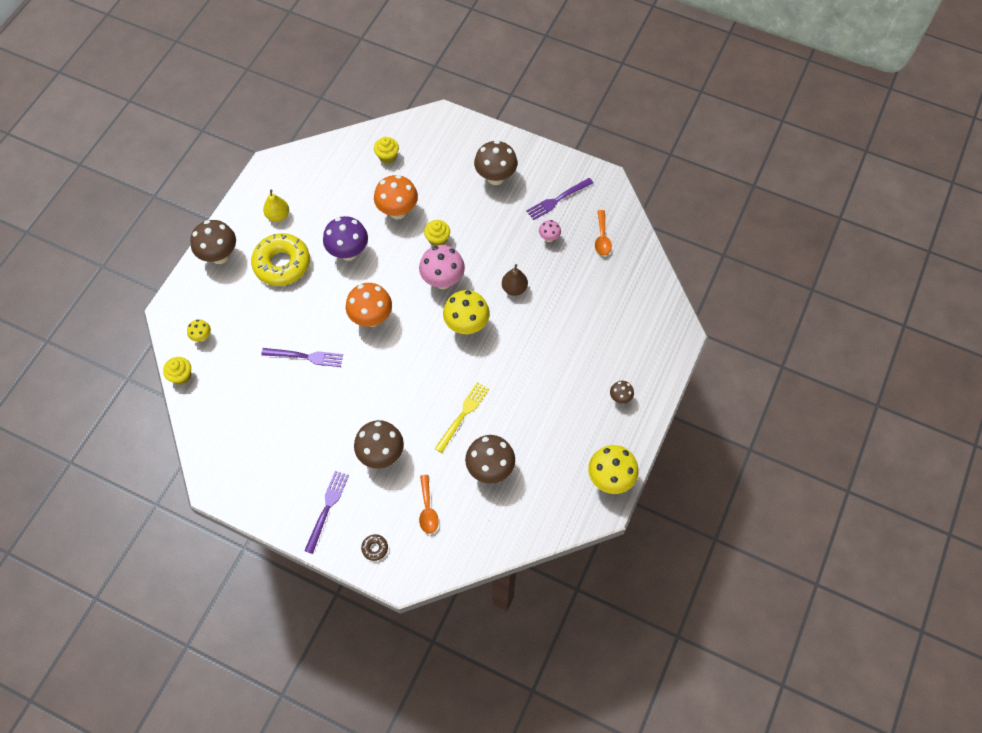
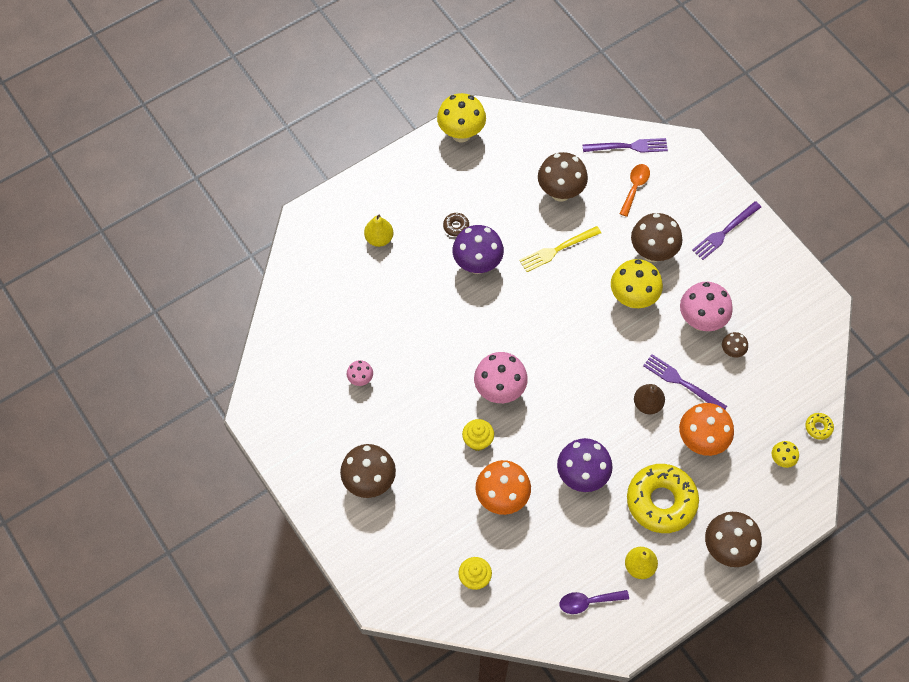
camera: 150 degrees left, 0 degrees up
(181, 376) = (818, 427): yellow cupcake -> yellow donut
(303, 178) = (588, 602): none -> purple spoon
(312, 415) = (701, 321): none -> pink mushroom
(371, 318) = (595, 388): orange mushroom -> orange mushroom (701, 441)
(375, 548) = (697, 180): brown donut -> brown donut (456, 226)
(466, 326) = (503, 331): yellow mushroom -> yellow mushroom (633, 298)
(514, 288) = (432, 344): brown pear -> brown pear (647, 404)
(520, 368) = (477, 264): none -> purple mushroom
(557, 200) = (321, 418): purple fork -> purple fork (628, 146)
(602, 238) = (307, 350): orange spoon -> none
(611, 348) = (379, 238): none -> yellow pear
(620, 398) = (404, 192): brown mushroom -> brown mushroom (732, 351)

